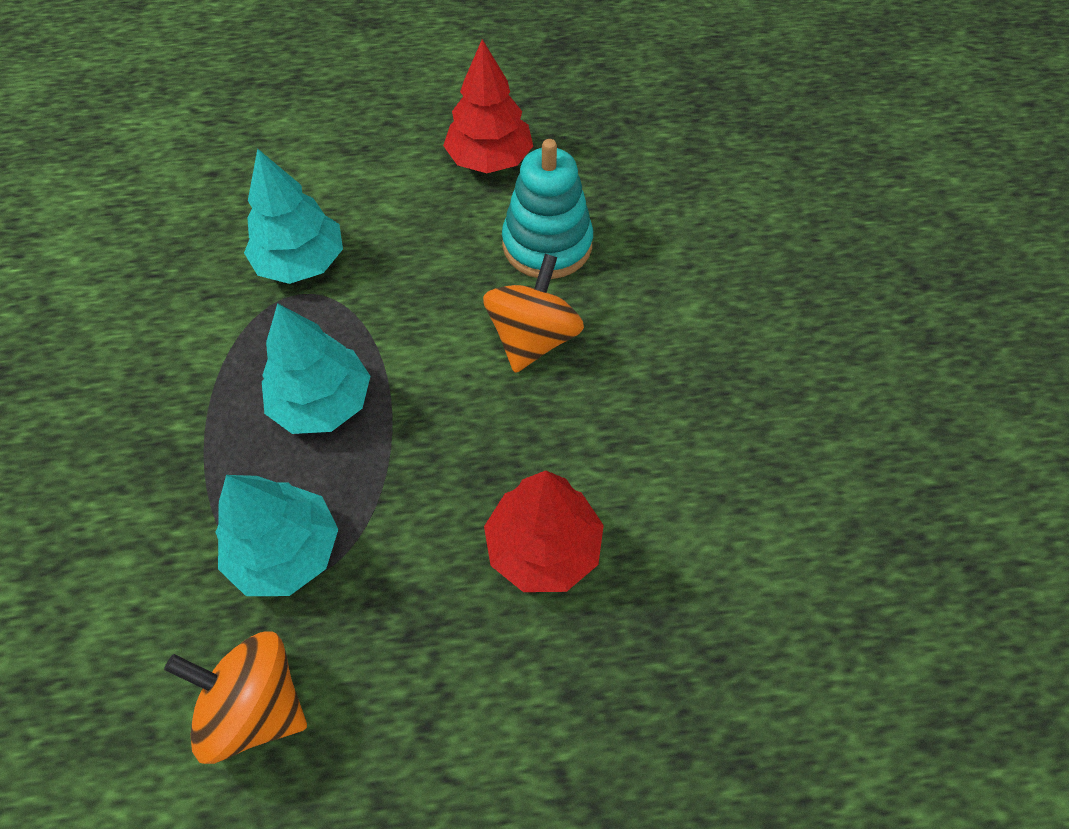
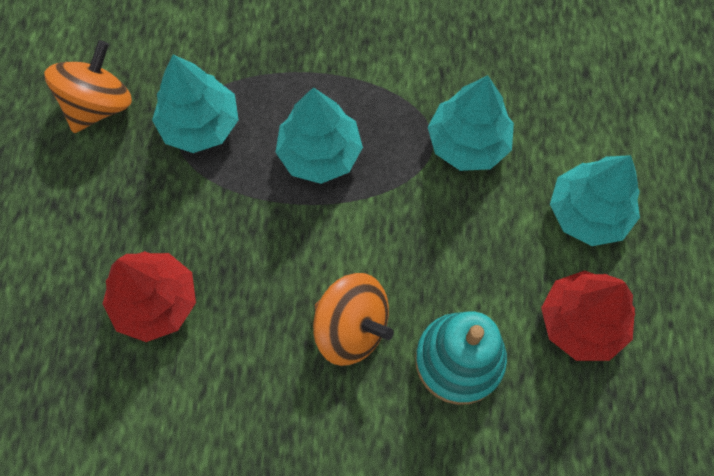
camera: 100 degrees right, 10 degrees up
(375, 161) = (588, 212): none -> turquoise tree

